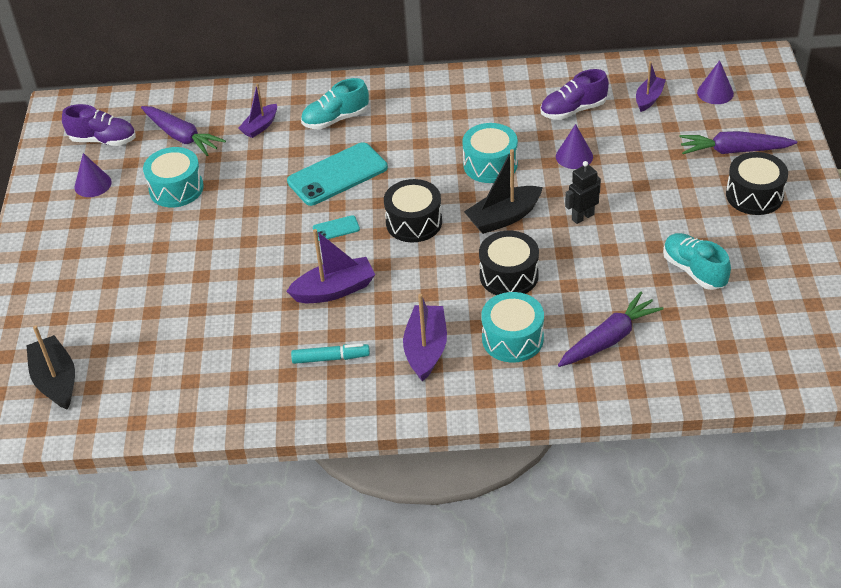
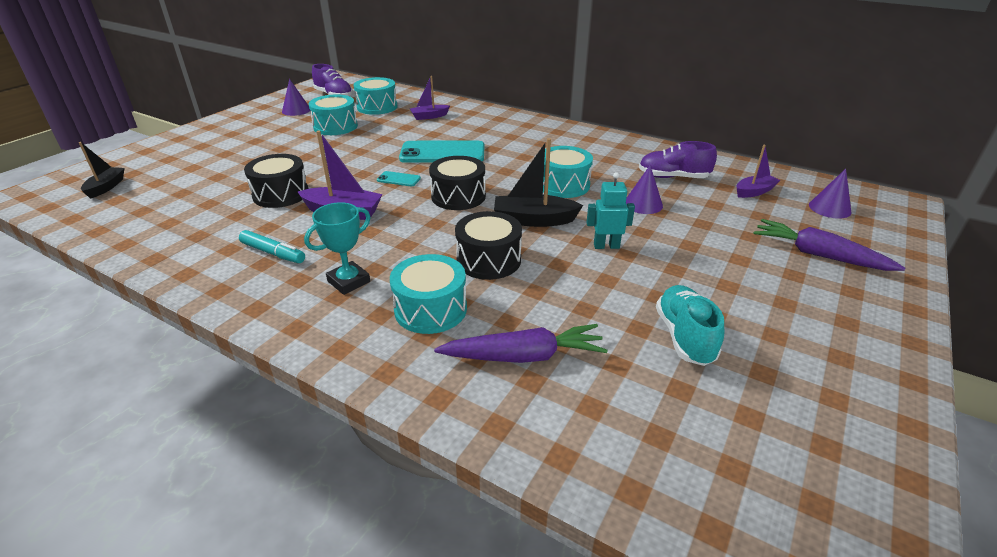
camera: 30 degrees right, 10 degrees down
(56, 381) = (106, 187): black boat -> black boat, size x0.65
(181, 137) = (377, 107): purple carrot -> turquoise drum
(335, 119) = (481, 128): turquoise shoe -> none
(426, 349) = (349, 281): purple boat -> turquoise trophy
(582, 217) = (606, 246): black robot -> turquoise robot
(754, 195) = (817, 299): black drum -> black drum (281, 194)

